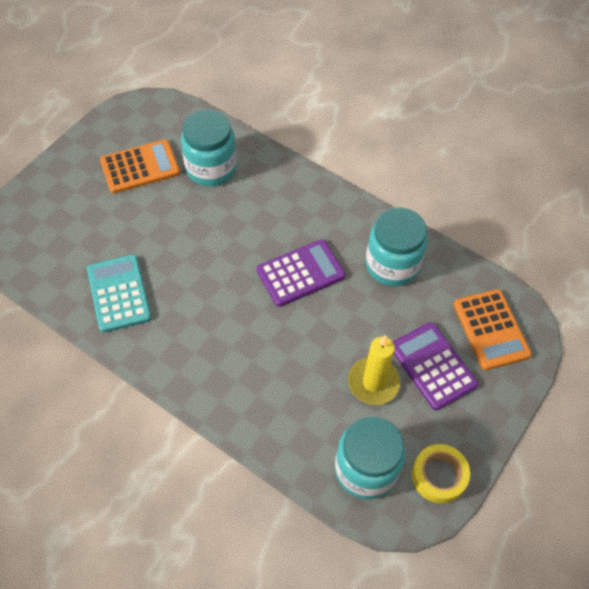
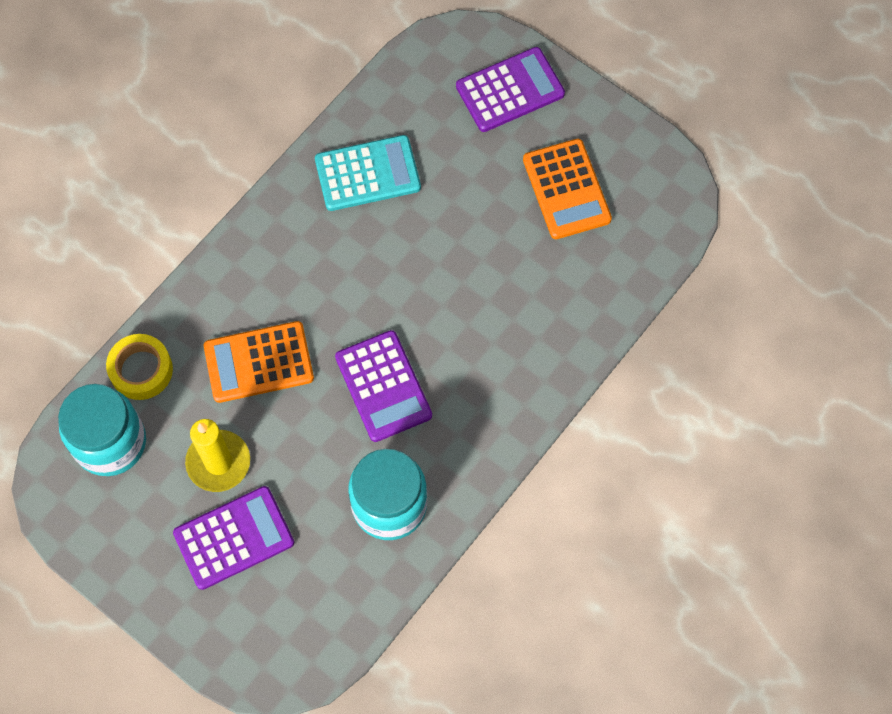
camera: 95 degrees right, 10 degrees up
(52, 202) = (510, 90): none -> purple calculator
(211, 168) = (563, 278): turquoise jar -> none
(439, 476) = (91, 524): yellow tape -> yellow tape (141, 370)
(491, 329) = (279, 622): orange calculator -> orange calculator (259, 362)

